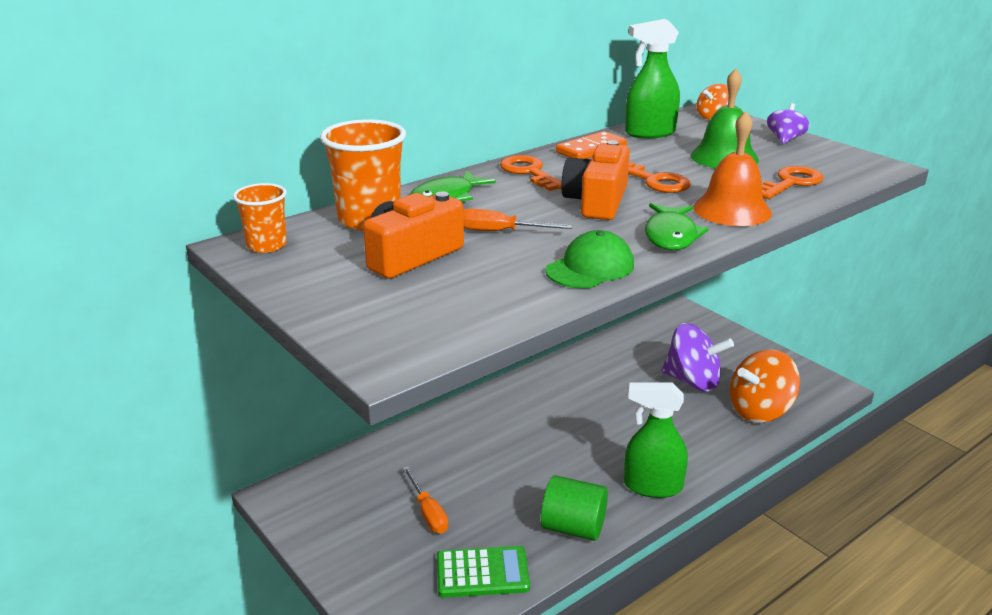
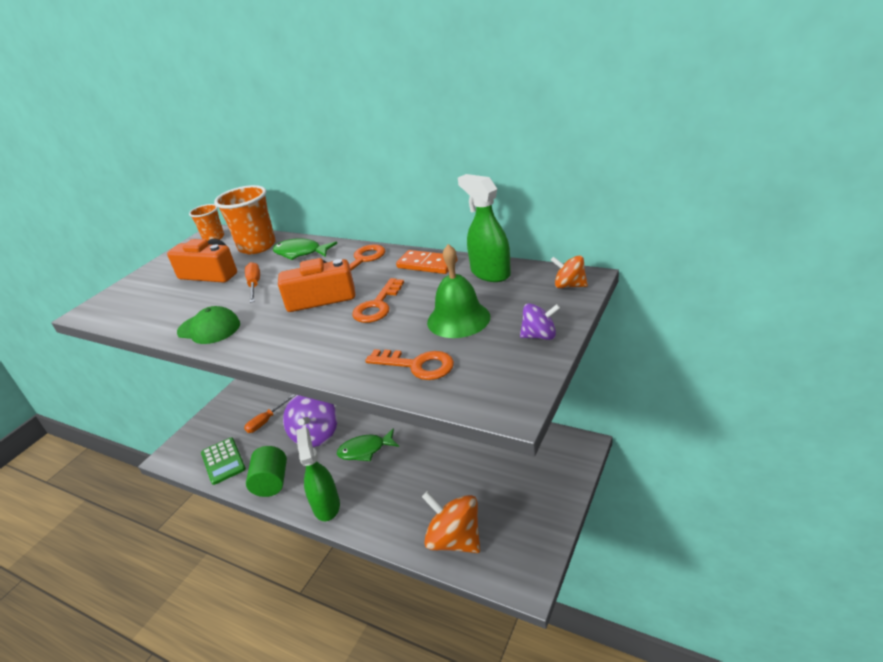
camera: 70 degrees right, 5 degrees up
(671, 236) = (272, 341): green fish -> green fish (365, 450)
(693, 381) = (472, 486): purple spinning top -> purple spinning top (315, 435)
(732, 210) = (335, 353): orange bell -> none

